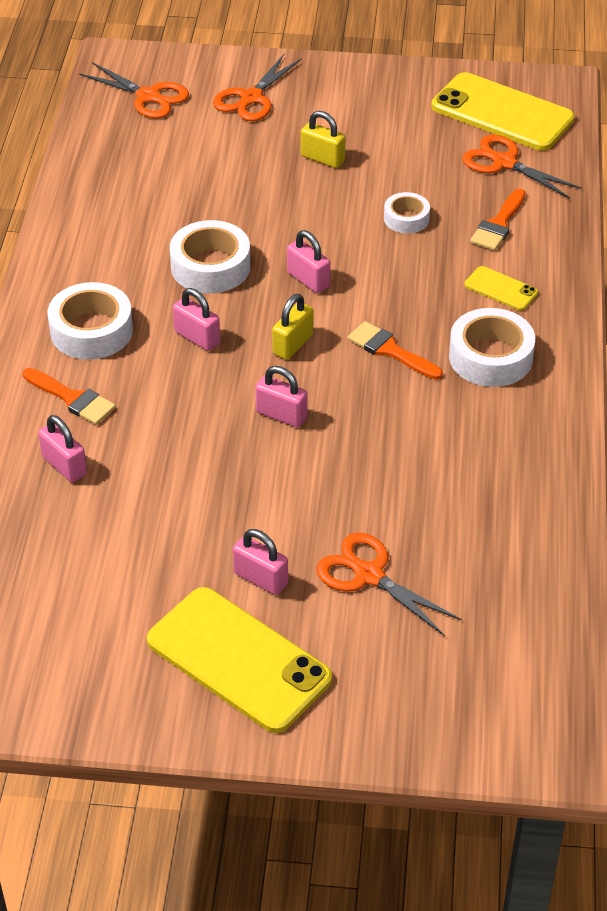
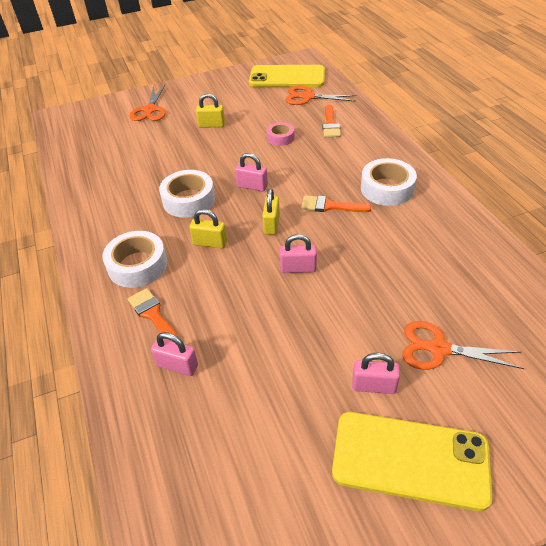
camera: 25 degrees left, 0 degrees up
(72, 398) = (153, 315): orange brush -> orange brush turned 135 degrees counterclockwise
(148, 96) = (89, 127): orange scissors -> none
(197, 337) = (210, 243): pink padlock -> yellow padlock
(406, 218) = (280, 137): white tape -> pink tape
(501, 289) = (360, 153): yellow phone -> none

